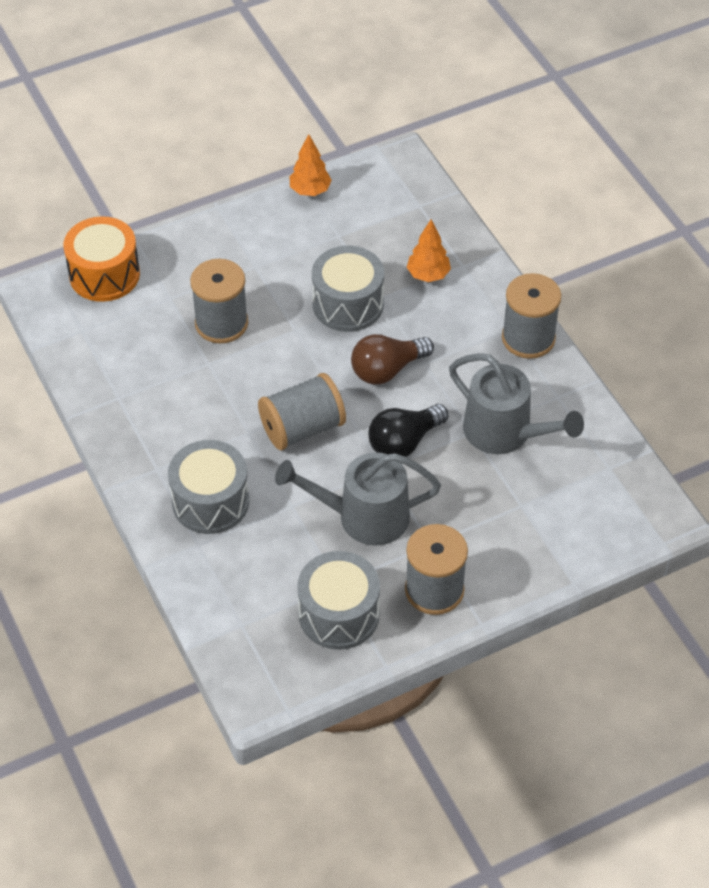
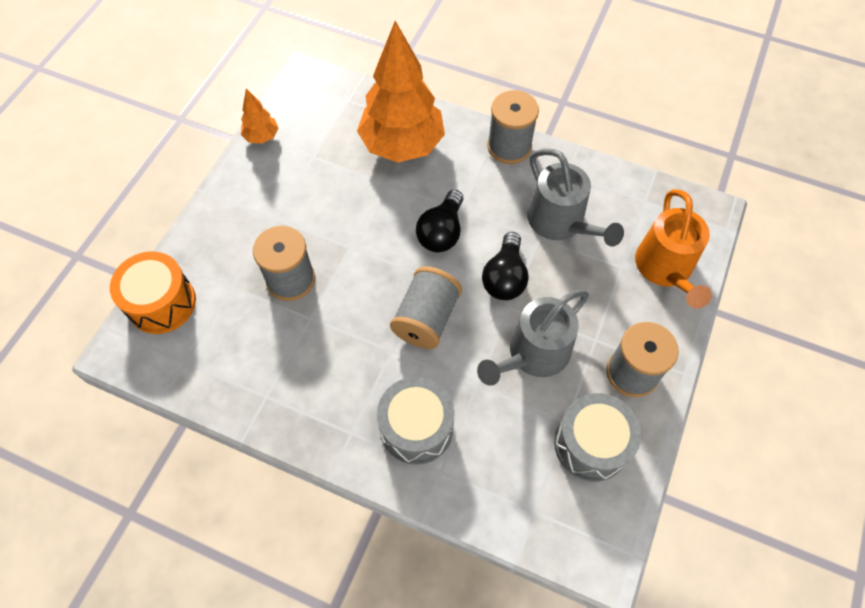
camera: 40 degrees left, 10 degrees up
(348, 304) = (368, 202): grey drum -> none
(387, 370) = (441, 232): brown light bulb -> black light bulb
(428, 275) = (402, 145): orange tree -> orange tree, size x2.26
(505, 432) = (560, 222): grey watering can -> grey watering can turned 60 degrees clockwise
(561, 534) = (665, 269): none -> orange watering can

